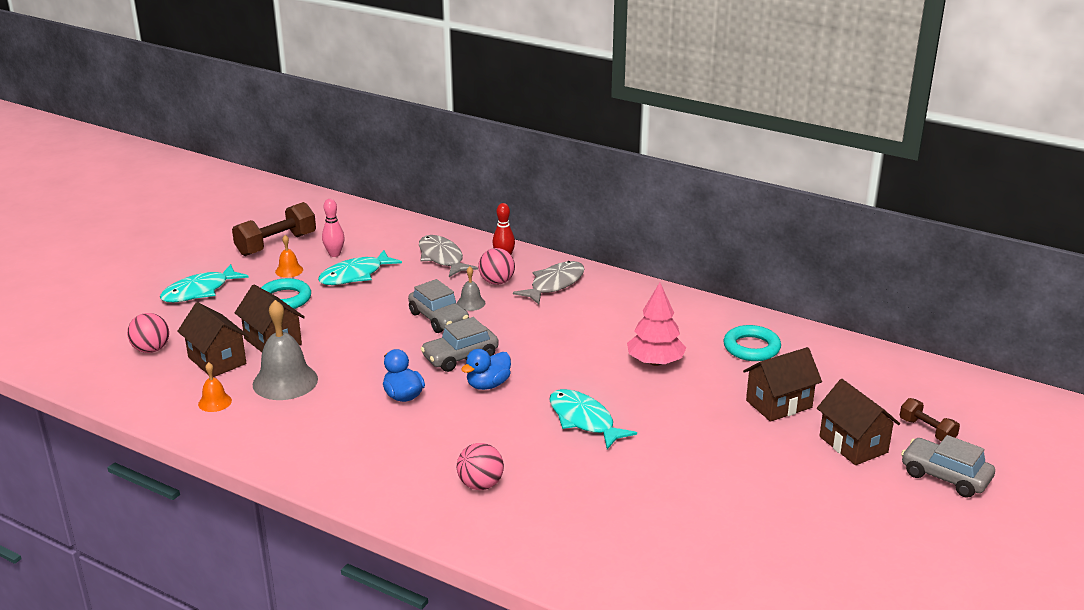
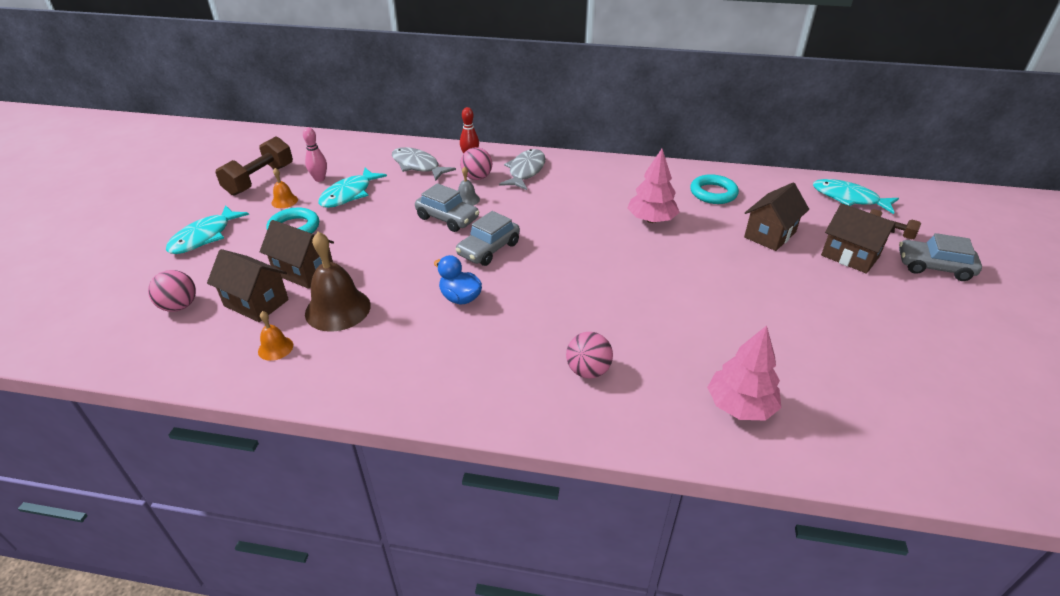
camera: 20 degrees left, 10 degrees up
(285, 381) = (338, 309): grey bell -> brown bell
(488, 385) = (529, 270): blue duck -> none
(584, 420) = (632, 284): turquoise fish -> turquoise fish (848, 198)
(604, 547) = (740, 406): none -> pink tree

